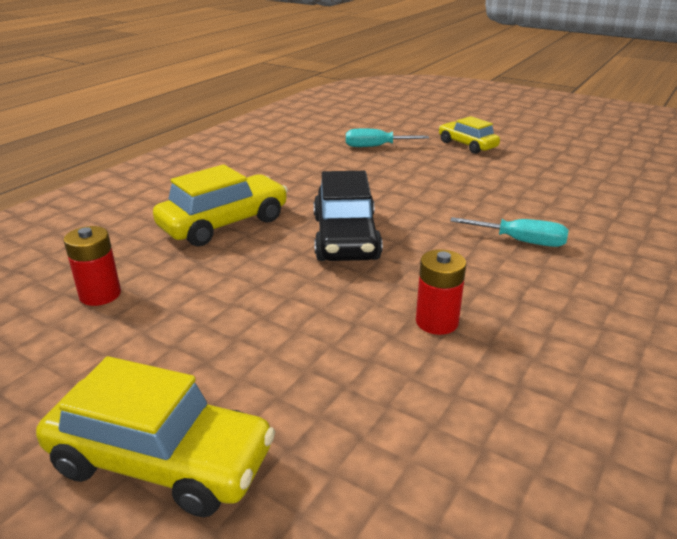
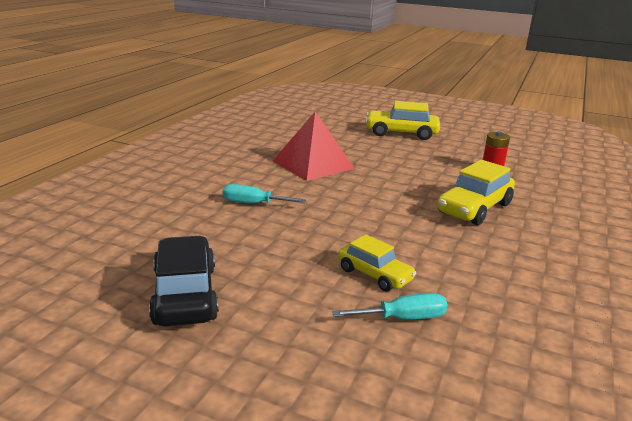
camera: 170 degrees right, 5 degrees down
(345, 238) = (379, 201): black car -> black car (185, 294)
(436, 322) = (313, 164): red battery -> red pyramid
(467, 145) = (275, 331): yellow car -> yellow car (374, 275)

